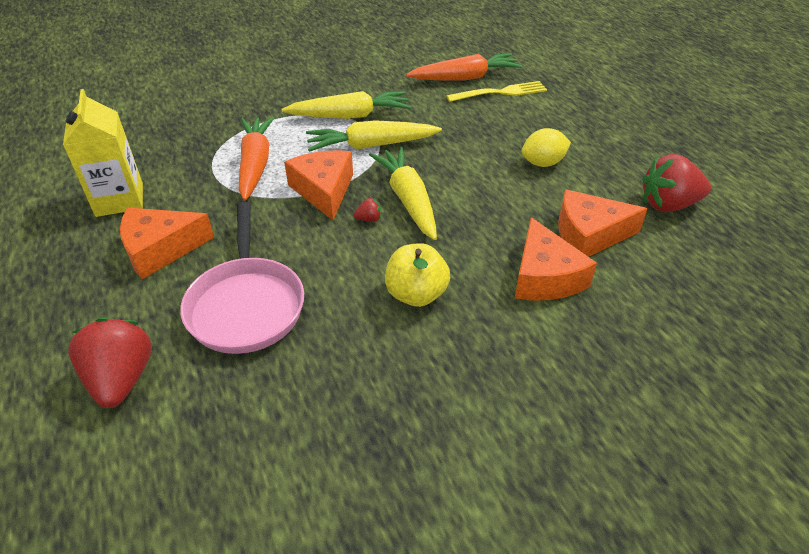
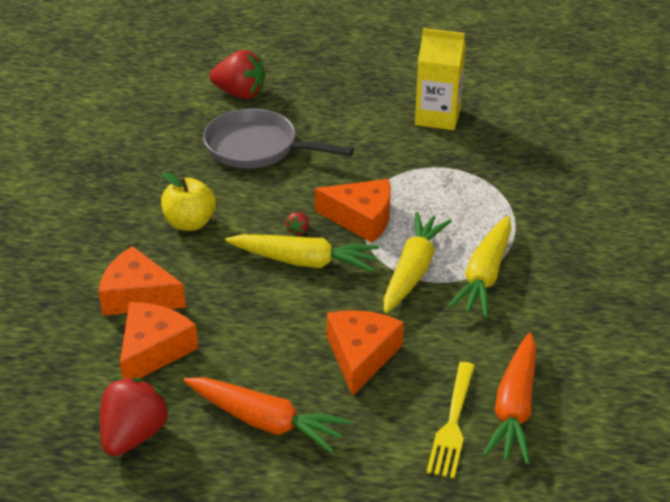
camera: 120 degrees right, 5 degrees down
(160, 249) = (354, 125): orange cheese -> orange cheese (361, 356)
(246, 305) = (257, 148): pink pan -> grey pan
(255, 164) = (436, 192): orange carrot -> orange carrot (265, 422)
(543, 163) = (280, 380): yellow lemon -> none

